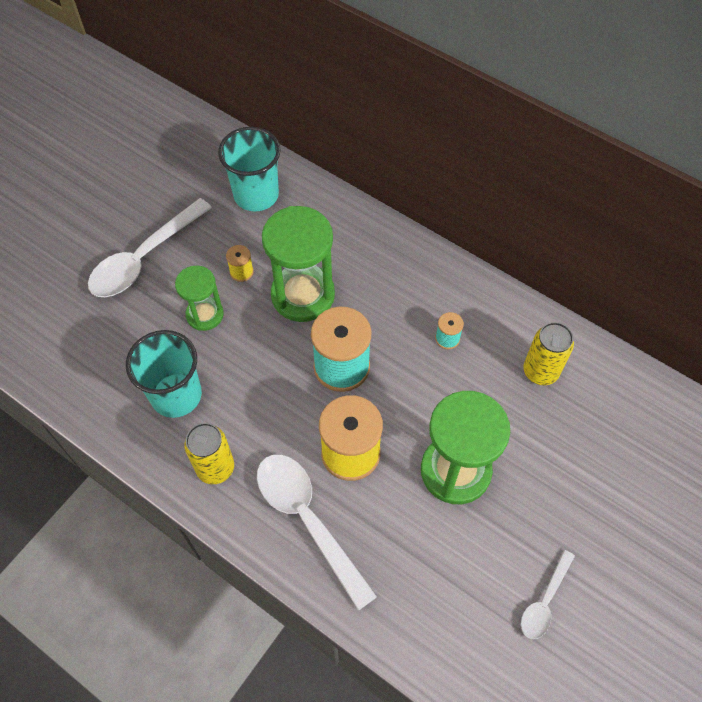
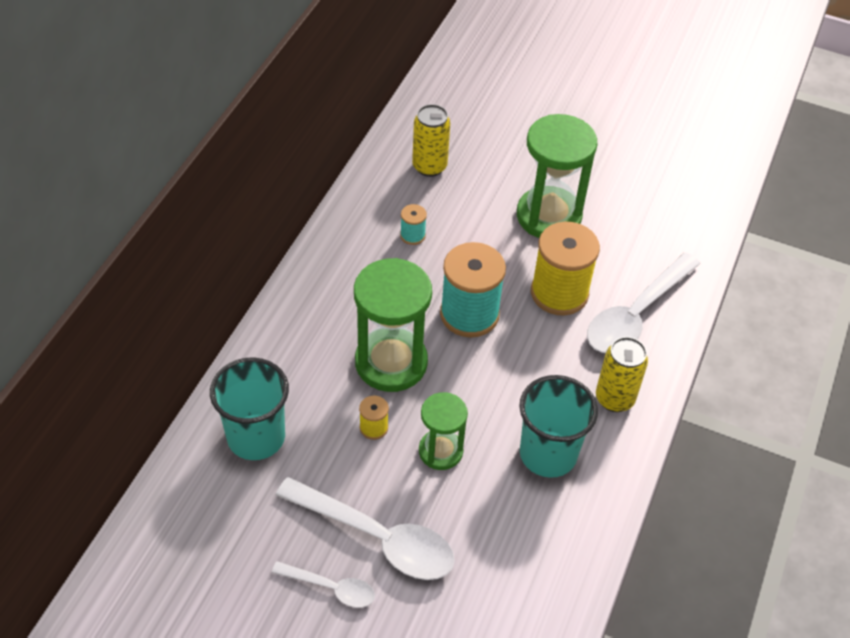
camera: 105 degrees left, 10 degrees down
(544, 601) = (638, 152): white spoon -> white spoon (331, 588)

